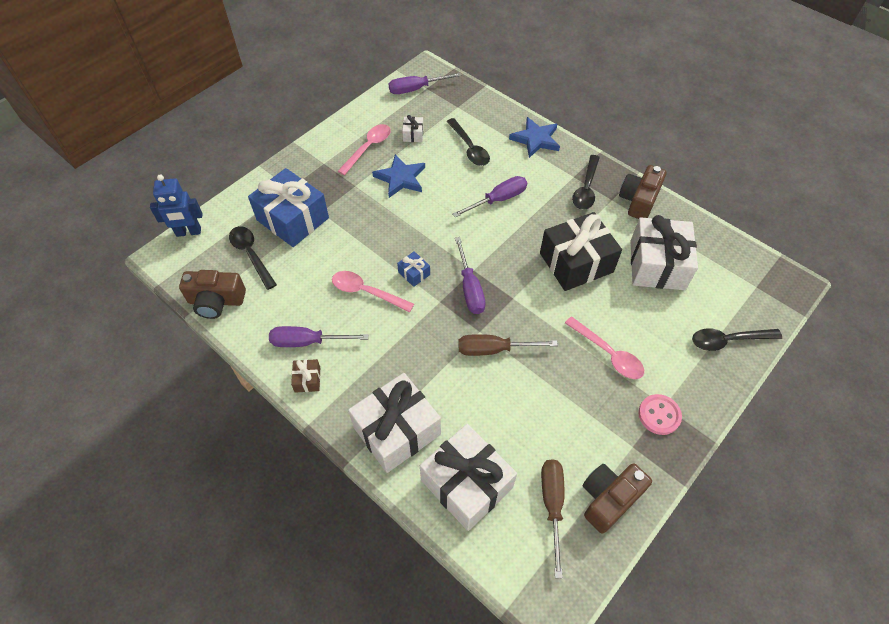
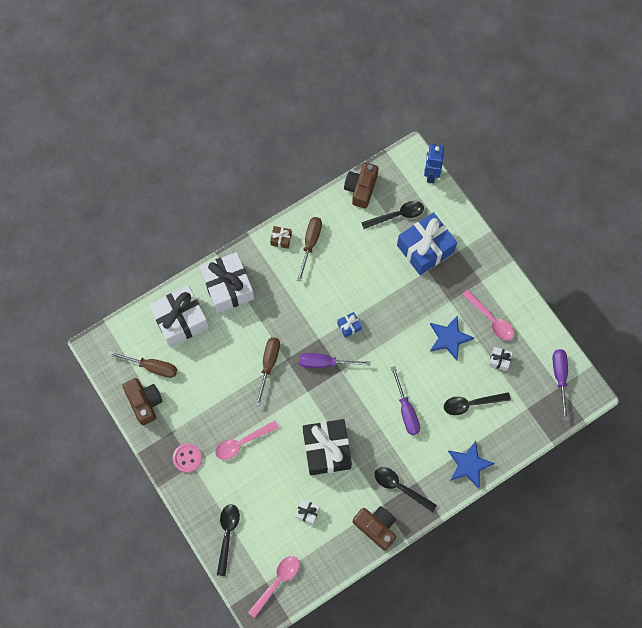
camera: 105 degrees right, 15 degrees up
(308, 342) = (310, 244): purple screwdriver -> brown screwdriver
(366, 292) = (341, 289): pink spoon -> pink spoon (277, 582)
(657, 265) = (307, 512): white gift -> white gift, size x0.42

